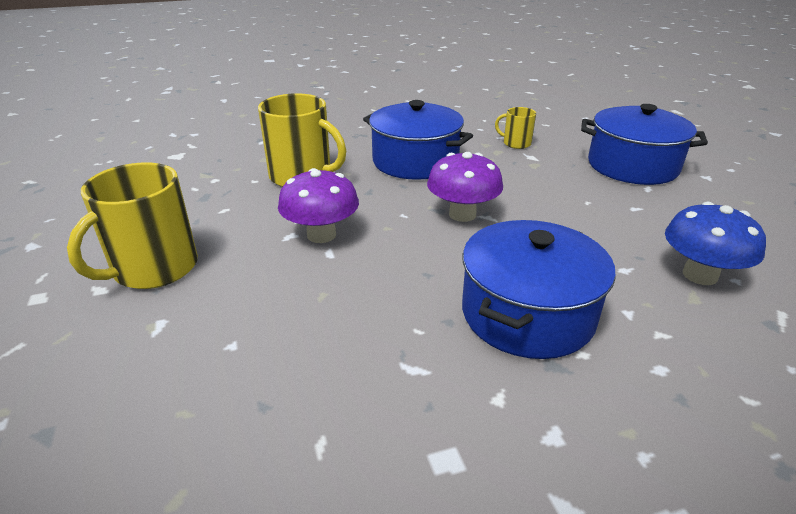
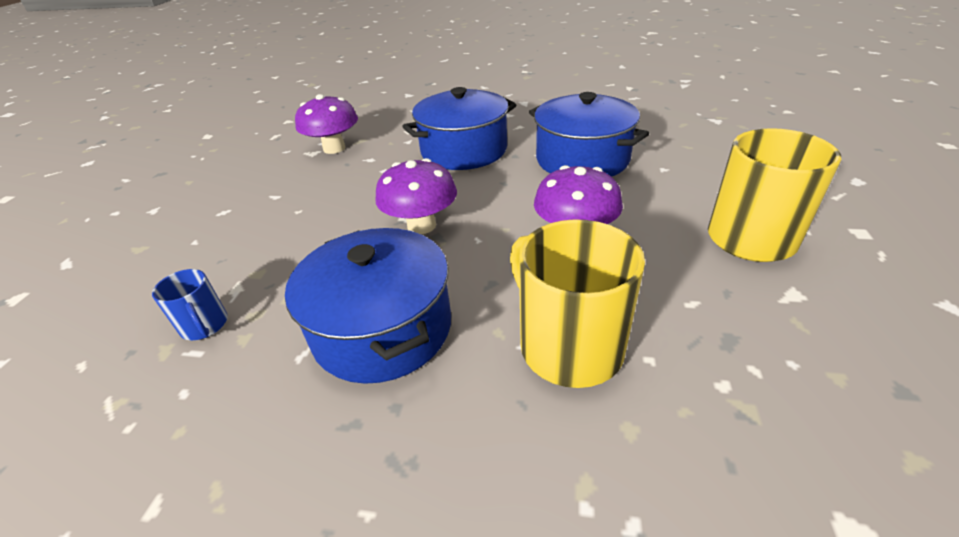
camera: 150 degrees left, 5 degrees up
(516, 143) = (205, 325): yellow mug -> blue mug
(632, 166) = (175, 241): blue pot -> blue pot (582, 159)
(700, 275) = (334, 148): blue mushroom -> purple mushroom

